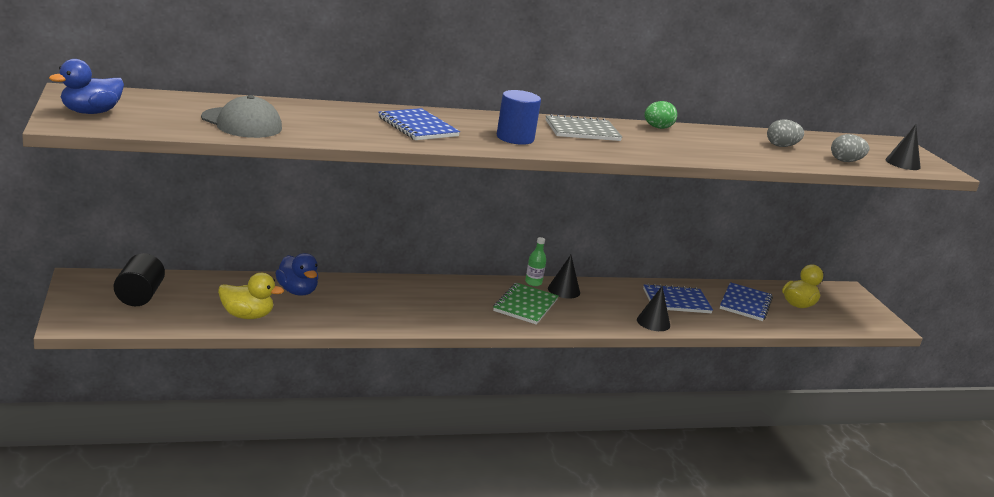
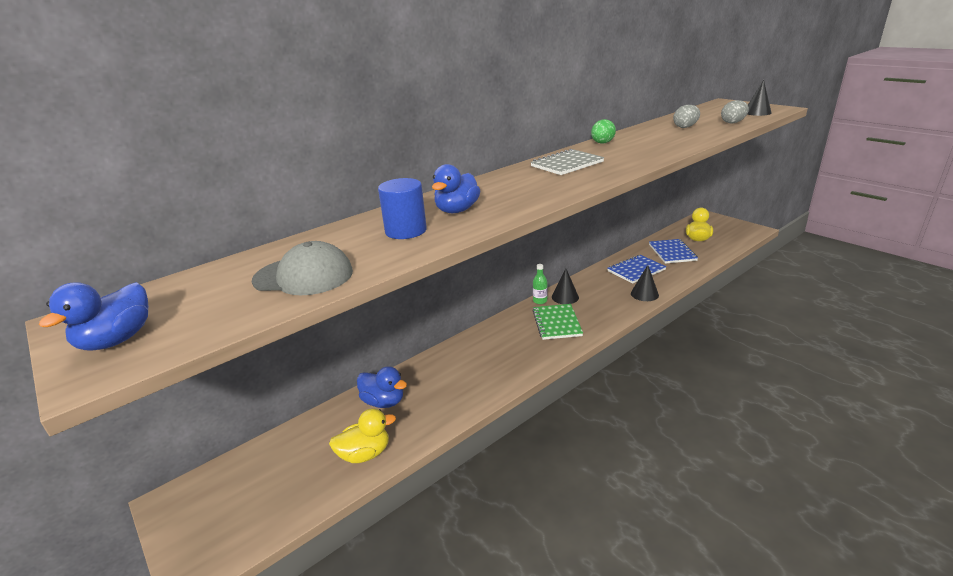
camera: 20 degrees left, 5 degrees up
(139, 296) = (245, 489): black cylinder -> none
(418, 127) = (457, 210): blue notebook -> blue duck
(515, 138) = (538, 189): blue cylinder -> blue cylinder (406, 231)

